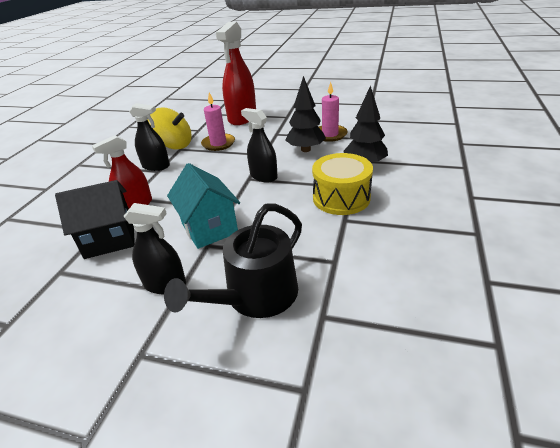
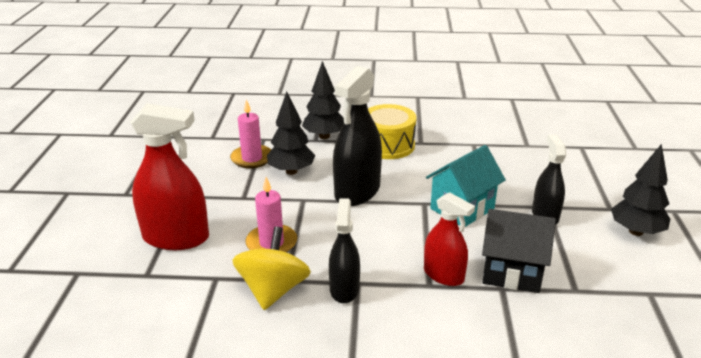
camera: 105 degrees left, 5 degrees down
(84, 361) = (636, 231): none -> black tree
(110, 239) = (512, 272): black house -> black house turned 45 degrees counterclockwise
(255, 296) = (528, 171): black watering can -> none
(263, 176) = (357, 191): black spray bottle -> black spray bottle, size x1.64

